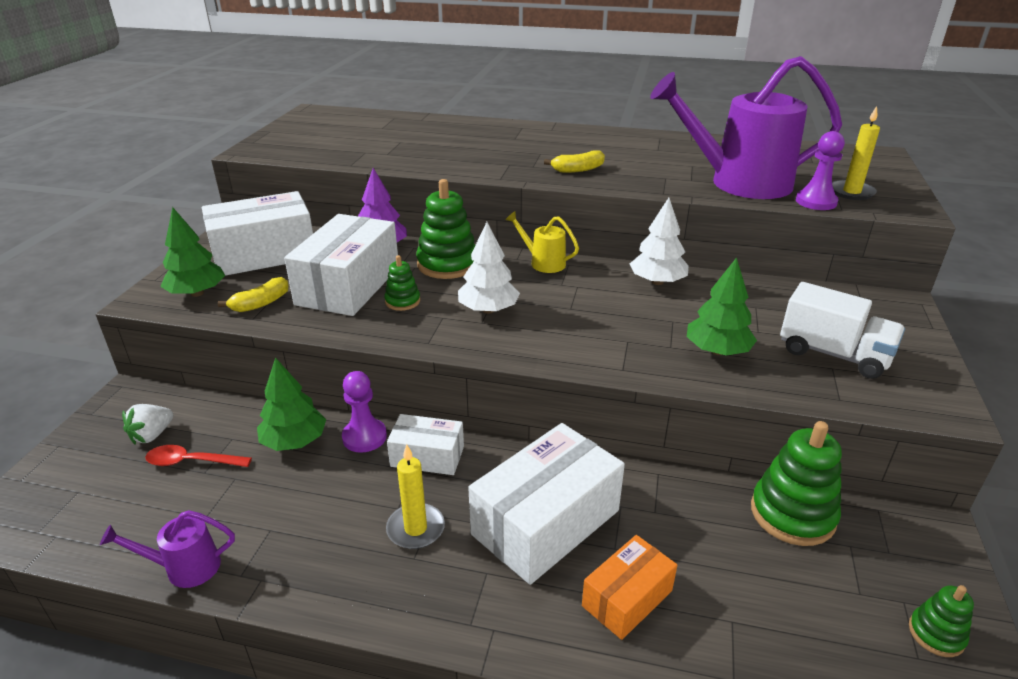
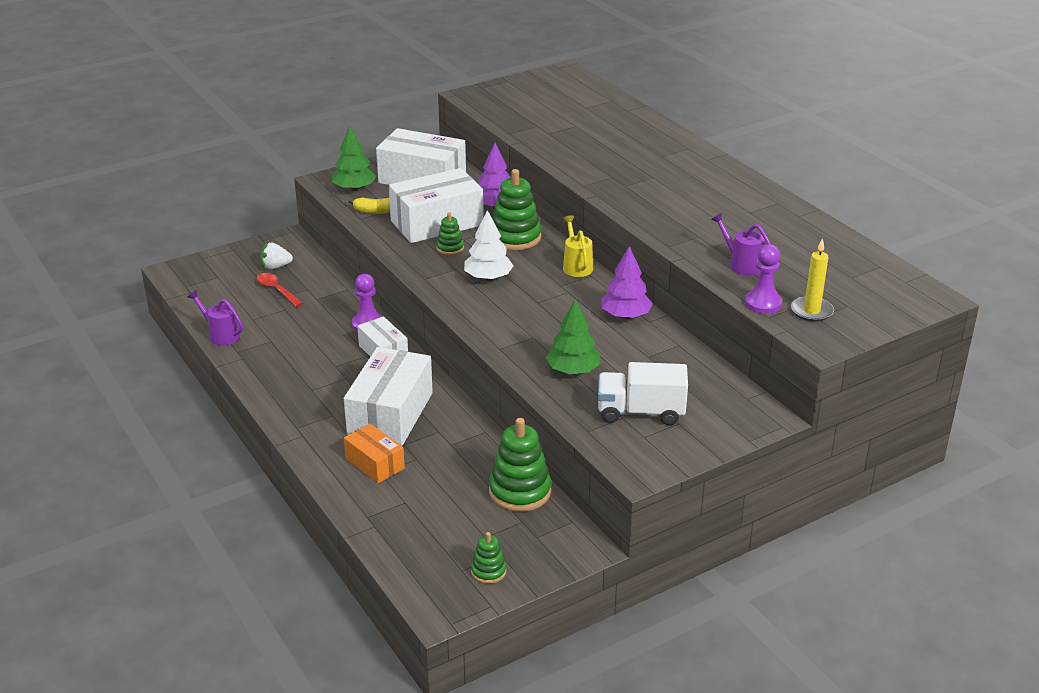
camera: 45 degrees right, 0 degrees up
(294, 441) = (333, 307): green tree -> none
(415, 529) = (329, 379): yellow candle -> none
(546, 522) = (390, 414): white box -> white box turned 75 degrees counterclockwise
(578, 169) = (650, 202): yellow banana -> none
(627, 598) = (374, 463): orange box -> orange box turned 45 degrees clockwise
(657, 282) = (625, 316): white tree -> purple tree
(738, 183) = (741, 264): purple watering can -> purple watering can, size x0.45
(833, 354) = (640, 412): white truck -> white truck turned 105 degrees clockwise

